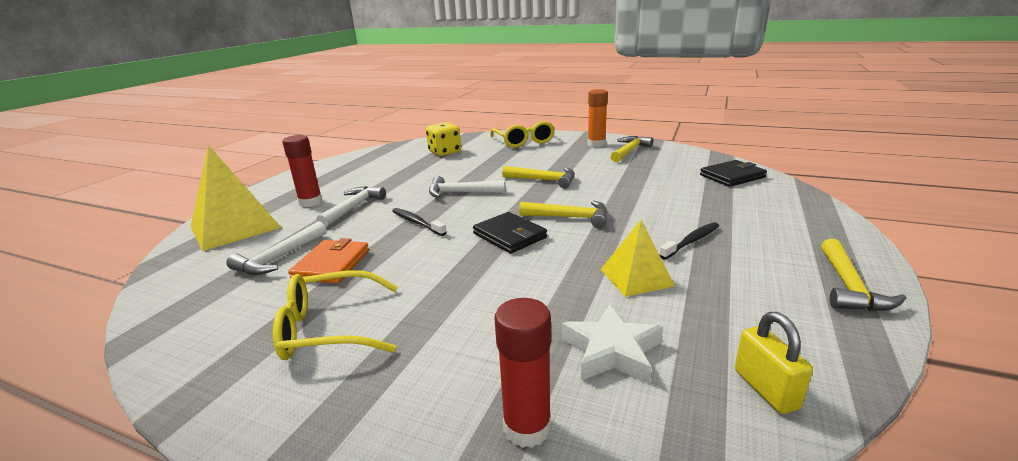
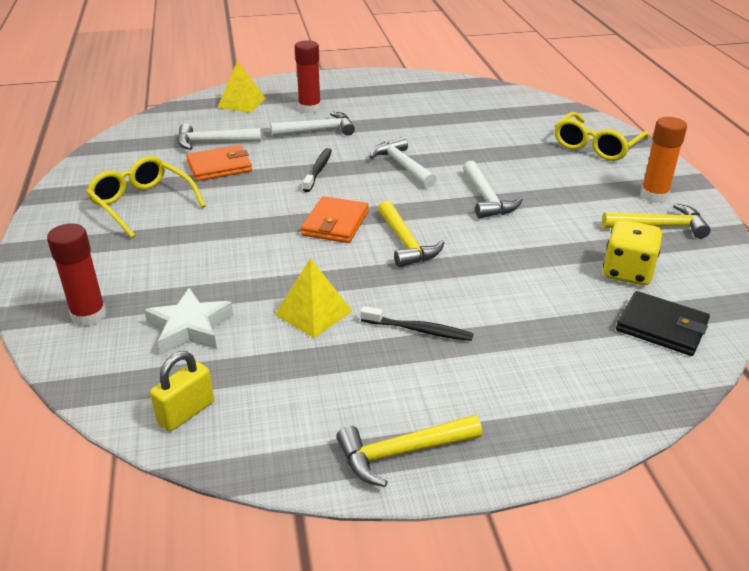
camera: 55 degrees right, 10 degrees up
(235, 227) = (242, 103): yellow pyramid -> yellow pyramid, size x0.58
(444, 152) = (498, 116): yellow dice -> yellow dice (627, 272)
(509, 236) = (335, 223): black wallet -> orange wallet
(544, 180) = (486, 198): yellow hammer -> white hammer

